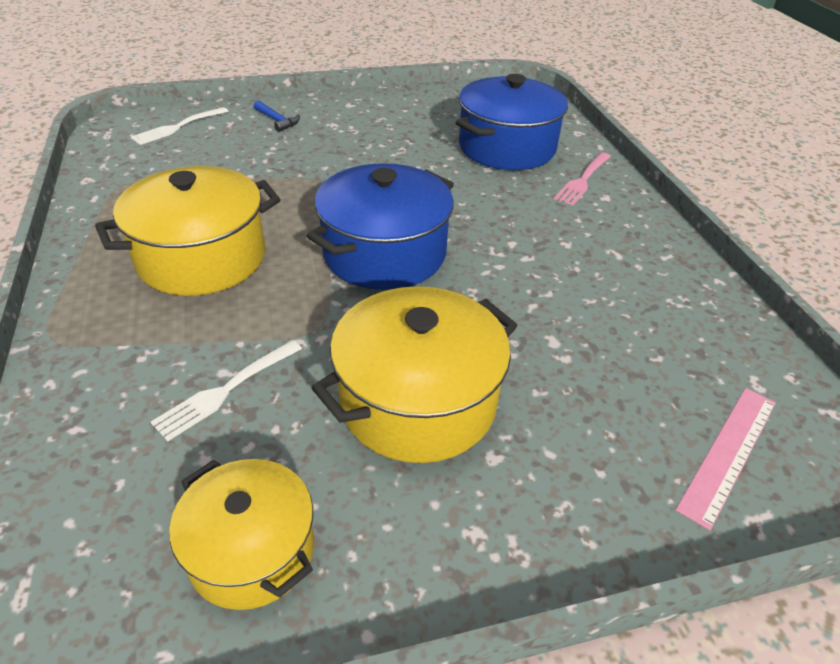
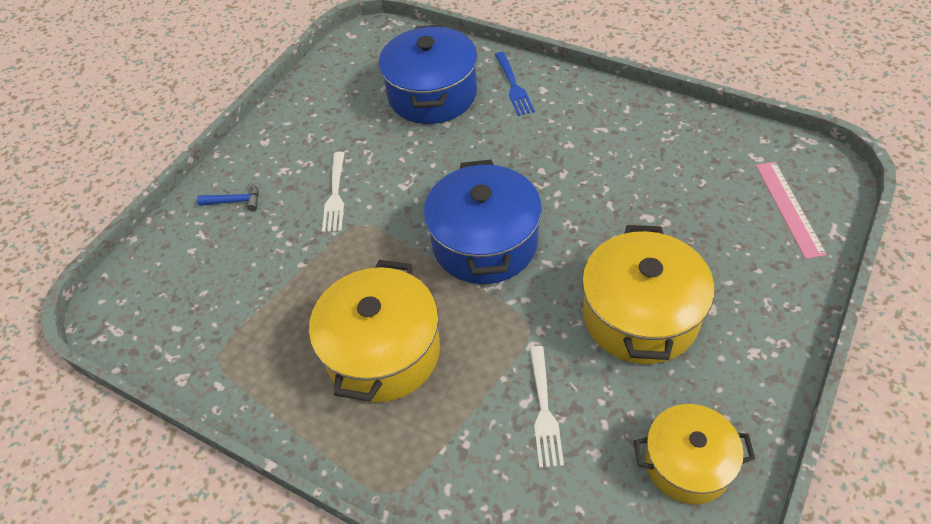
camera: 40 degrees left, 10 degrees up
(178, 127) = (164, 273): white fork -> white fork (335, 194)
(583, 180) = (513, 86): pink fork -> blue fork

